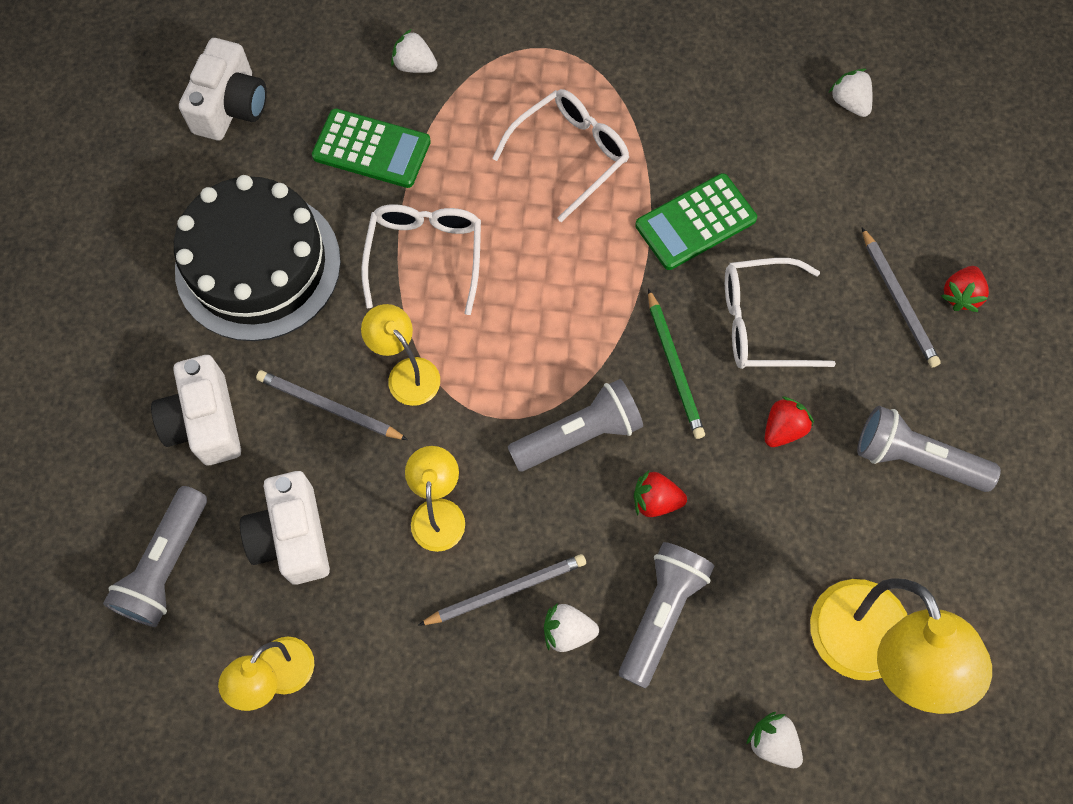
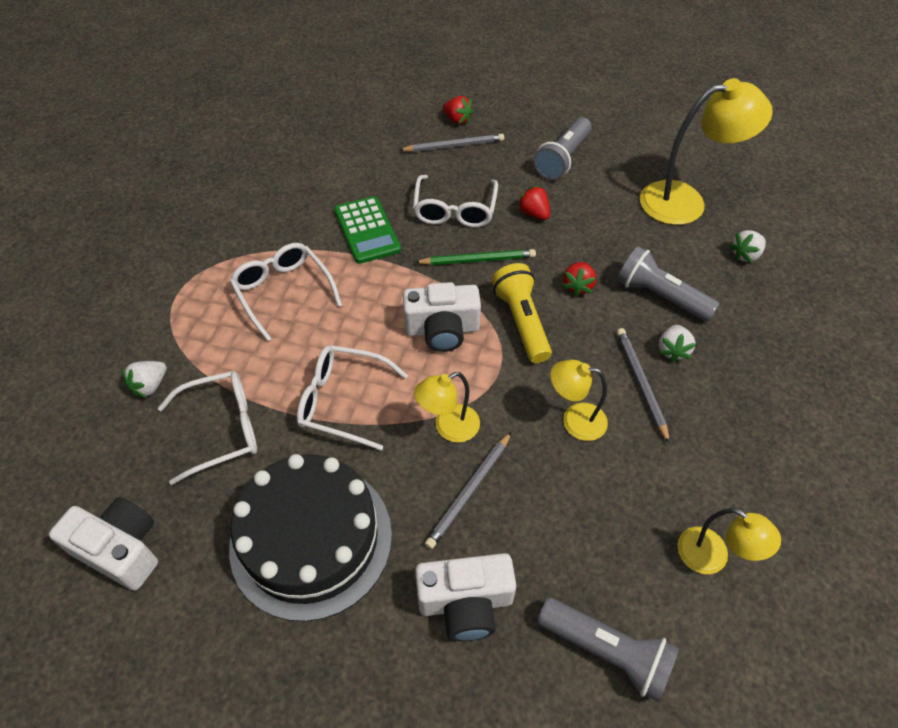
camera: 80 degrees left, 15 degrees down
(292, 537) = (587, 534): white camera -> white camera (442, 329)
(371, 149) = (222, 429): green calculator -> white glasses
(579, 435) = (522, 321): grey flashlight -> yellow flashlight
(849, 103) = (302, 140): white strawberry -> none

